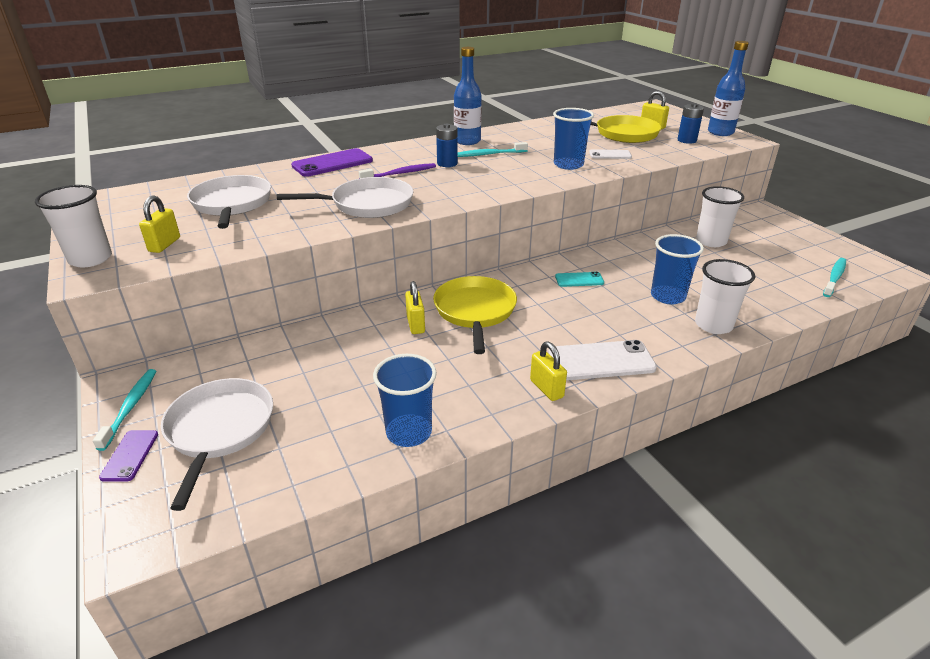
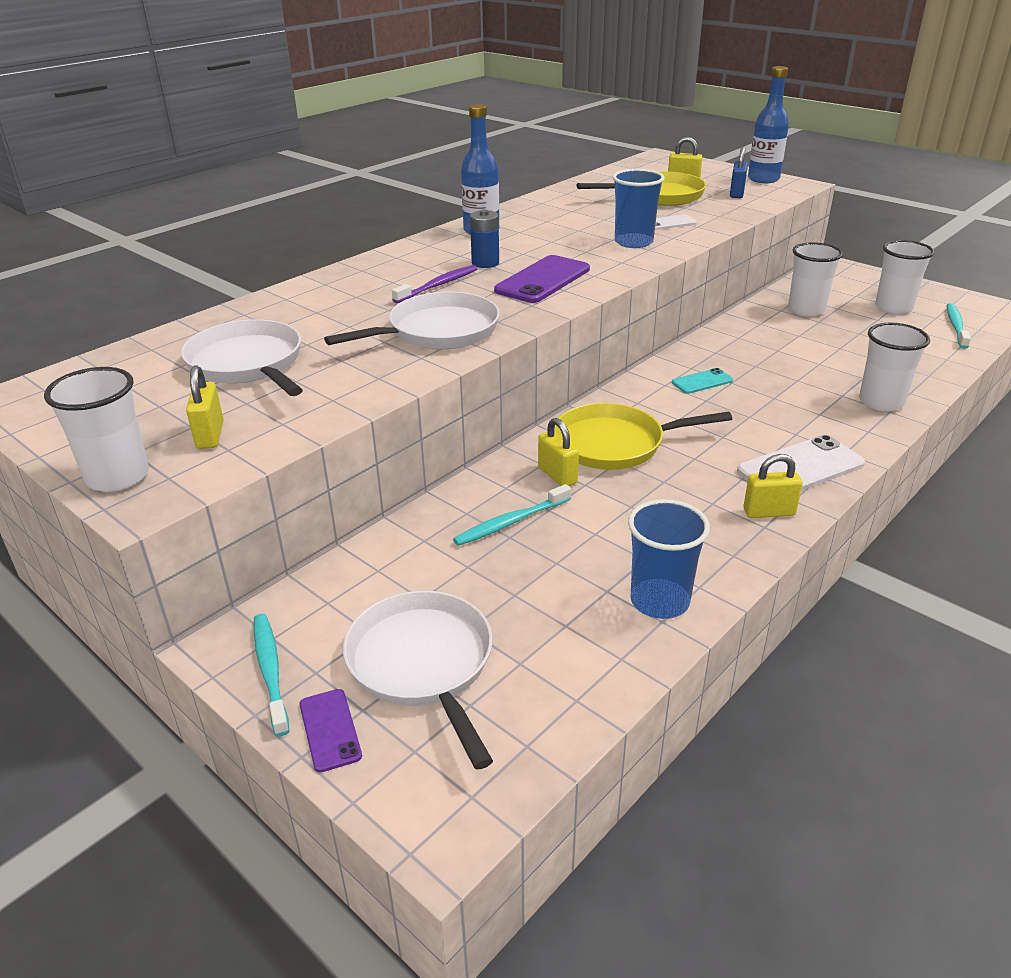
camera: 20 degrees left, 0 degrees up
(332, 163) = (331, 286): purple phone -> purple phone (542, 280)
(475, 311) = (615, 444): yellow pan -> yellow pan turned 75 degrees counterclockwise
(489, 154) = (526, 243): turquoise toothbrush -> turquoise toothbrush (511, 522)
(546, 388) = (769, 512): yellow padlock -> yellow padlock turned 45 degrees counterclockwise
(668, 296) = (811, 381): blue cup -> none
(687, 140) = (736, 193): blue battery -> blue padlock
(789, 252) = (893, 307): none -> white cup

